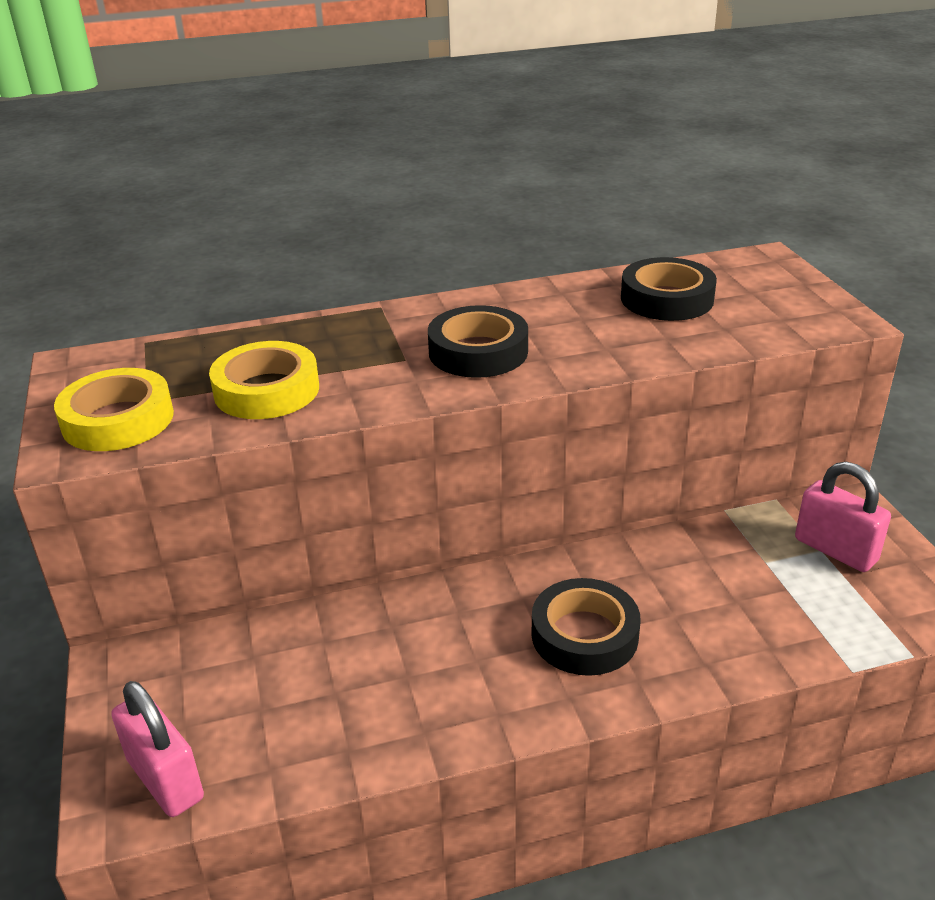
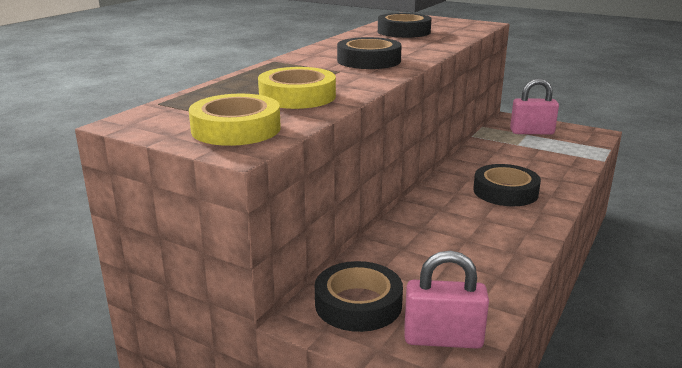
camera: 45 degrees left, 10 degrees down
(172, 681) = (358, 304): none -> black tape

